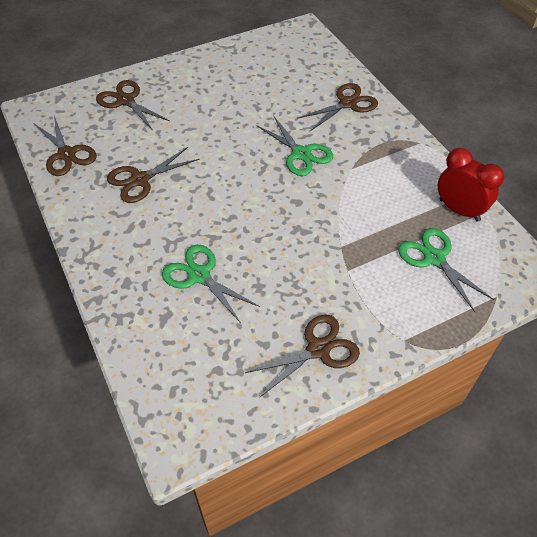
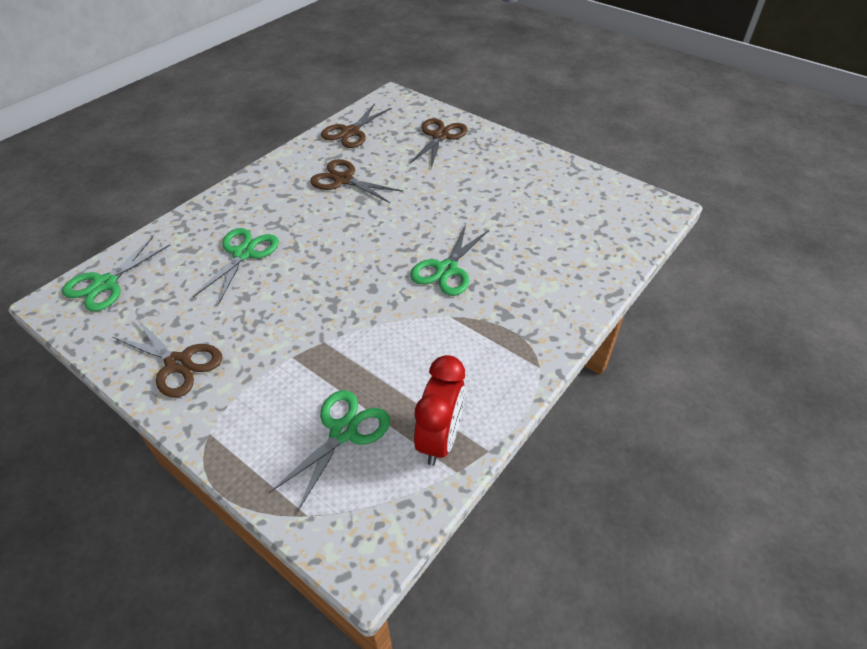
camera: 65 degrees right, 5 degrees down
(174, 397) = (105, 284): none -> green scissors
(348, 103) = (559, 282): brown scissors -> none

